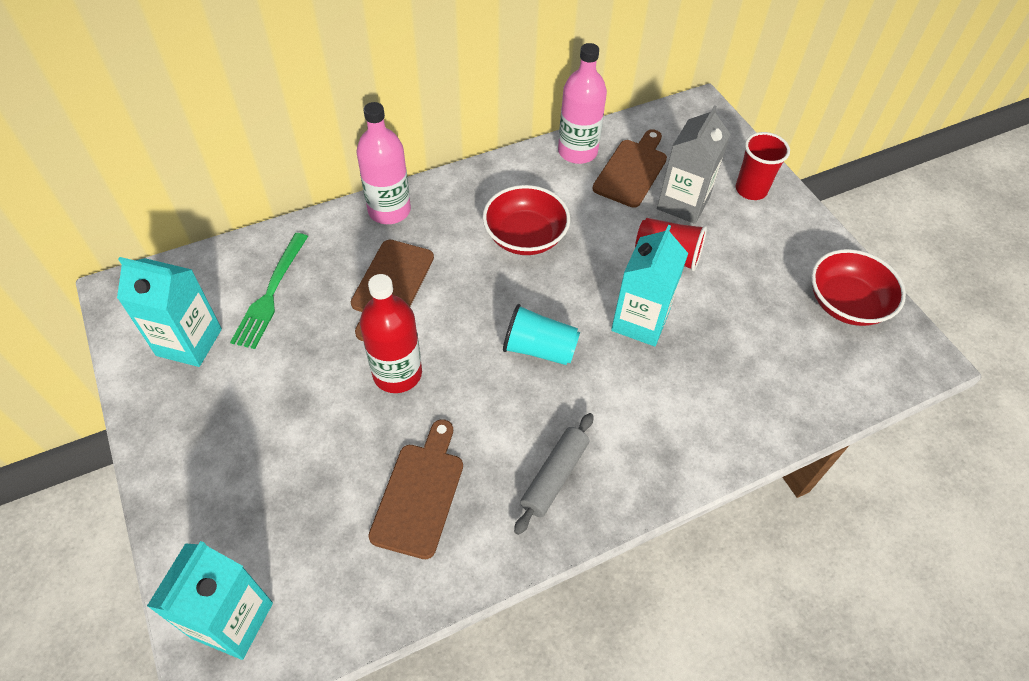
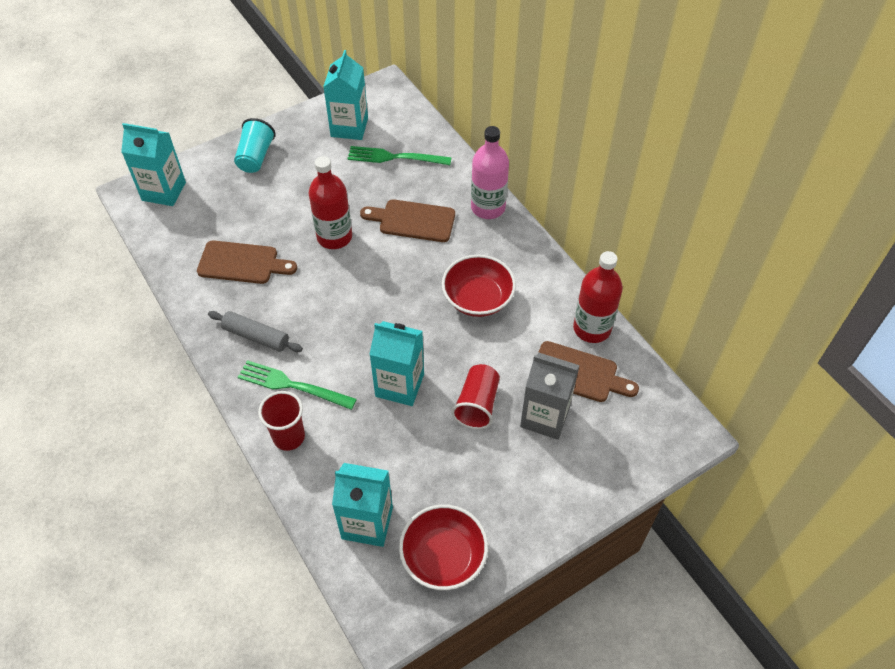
camera: 85 degrees right, 0 degrees up
(539, 349) = (364, 318): turquoise cup -> turquoise cup (255, 157)
(577, 151) = (592, 328): pink bottle -> red bottle
(635, 435) = (291, 385): none -> green fork
(751, 190) = (578, 478): red cup -> red cup (289, 437)
(816, 366) = (367, 523): none -> turquoise carton

